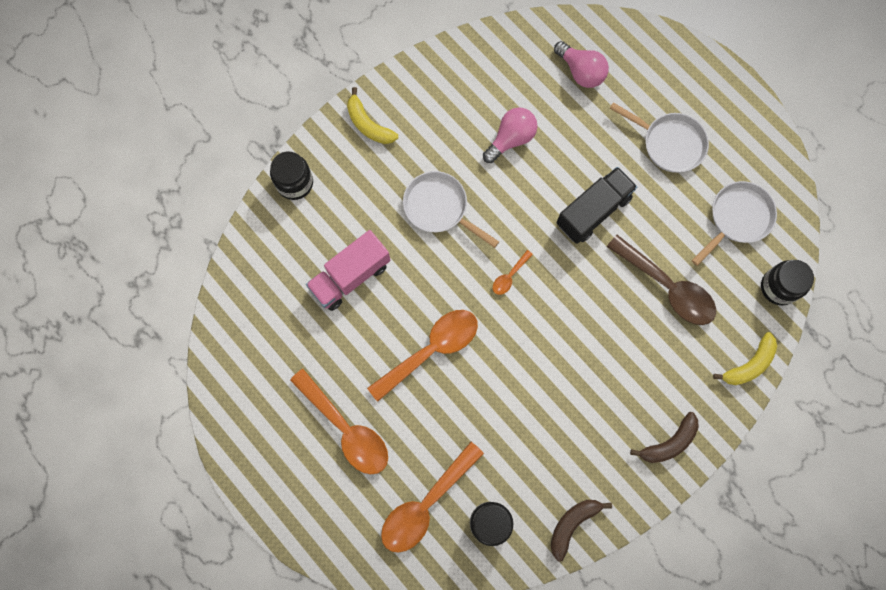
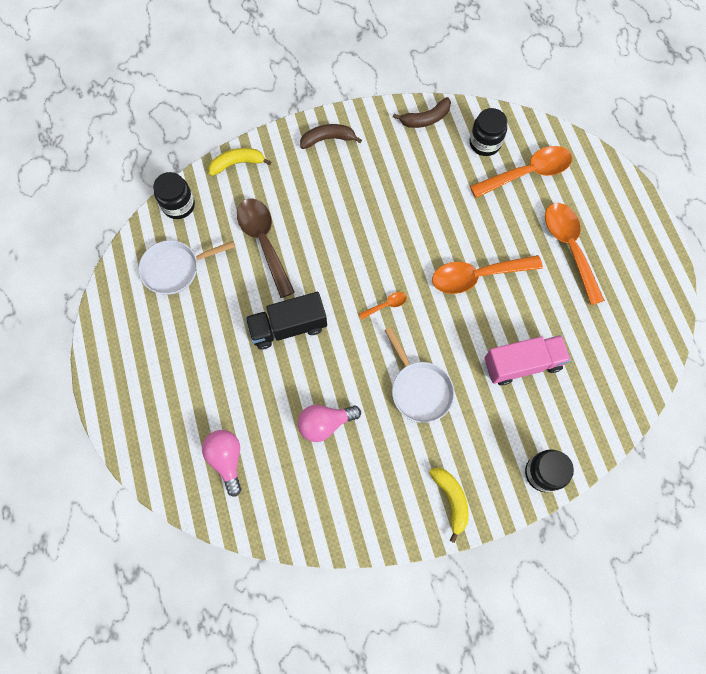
camera: 155 degrees left, 5 degrees down
(669, 143) = (189, 355): white pan -> none

